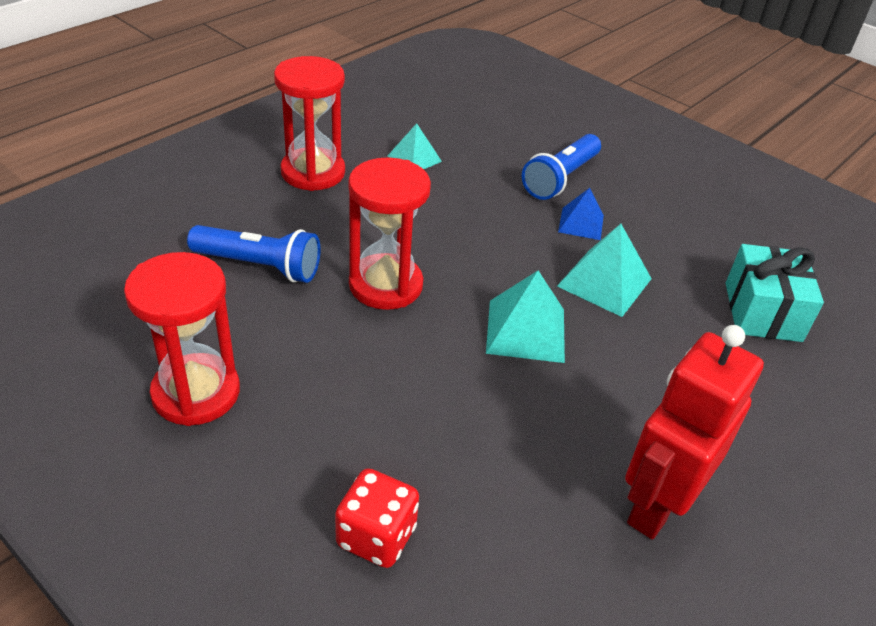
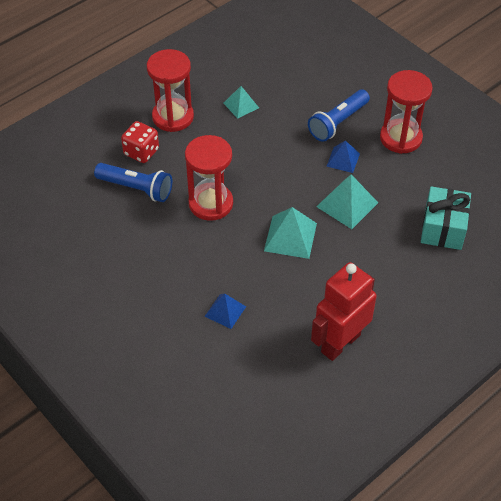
camera: 10 degrees right, 10 degrees up
(196, 393) = (100, 269): red hourglass -> red hourglass (400, 138)
(376, 536) = (189, 351): red dice -> red dice (141, 152)
(435, 457) = (225, 311): none -> blue pyramid

